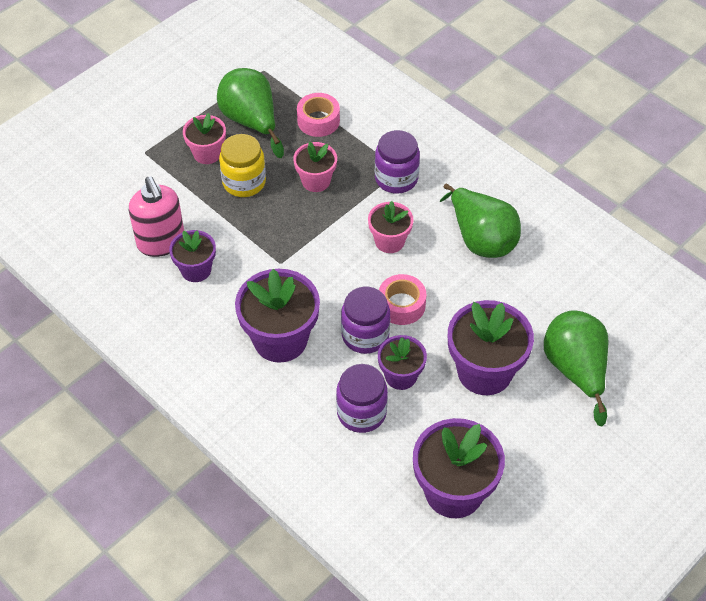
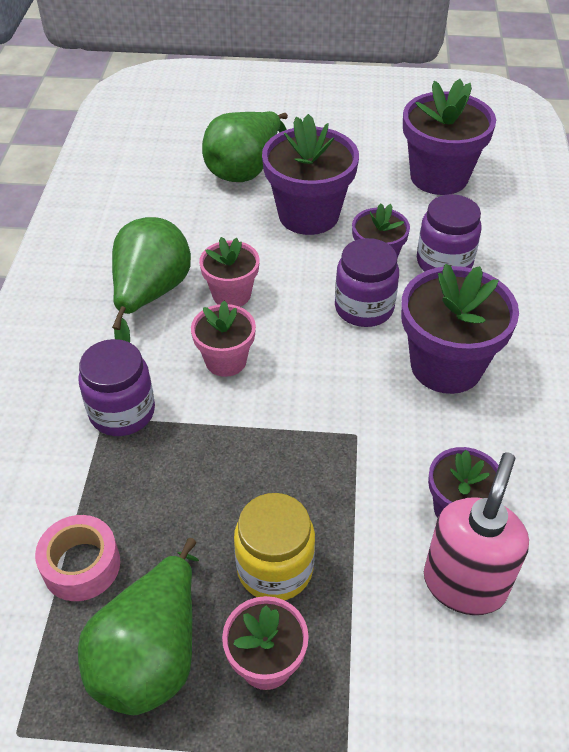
camera: 130 degrees left, 5 degrees down
(316, 181) = (198, 488): pink flower pot -> pink flower pot (231, 294)
(401, 305) = (299, 304): pink tape -> none

